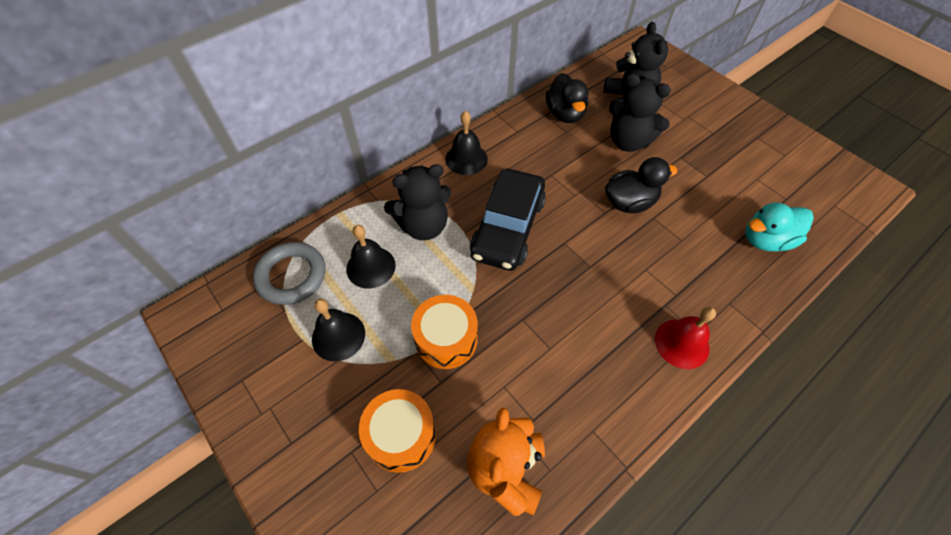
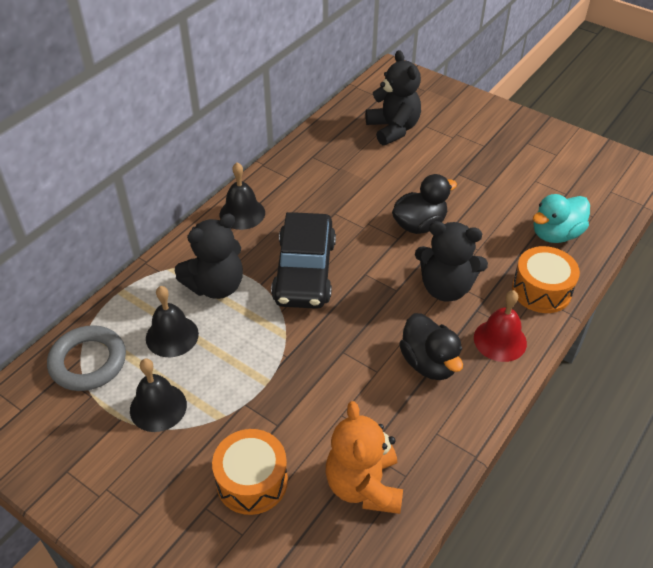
camera: 15 degrees left, 10 degrees down
(446, 339) = (271, 385): orange drum -> orange drum (541, 290)
(565, 114) = (333, 152): black duck -> black duck (429, 363)
(628, 142) = (404, 168): black teddy bear -> black teddy bear (445, 288)

